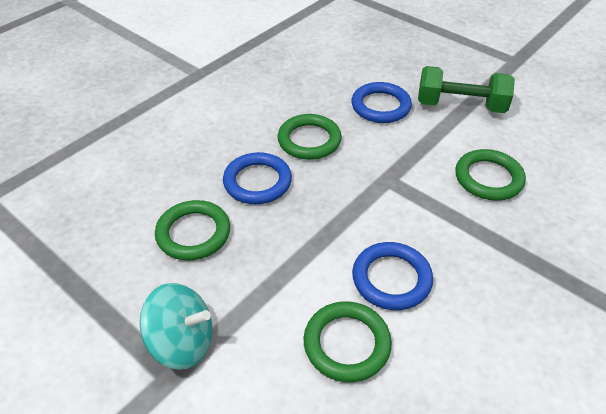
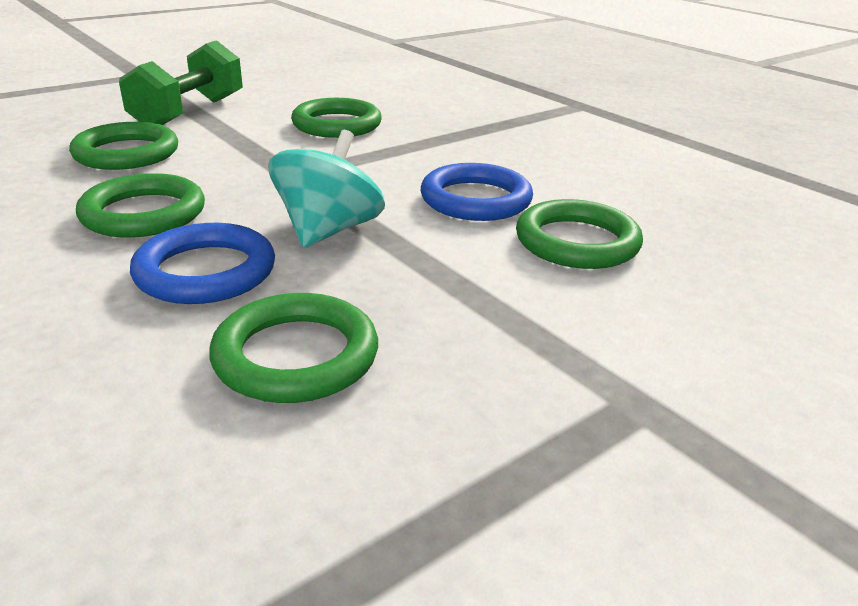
camera: 80 degrees left, 15 degrees down
(182, 342) = (567, 386): turquoise spinning top -> turquoise spinning top (328, 230)
(380, 106) = (126, 153): blue ring -> green ring

